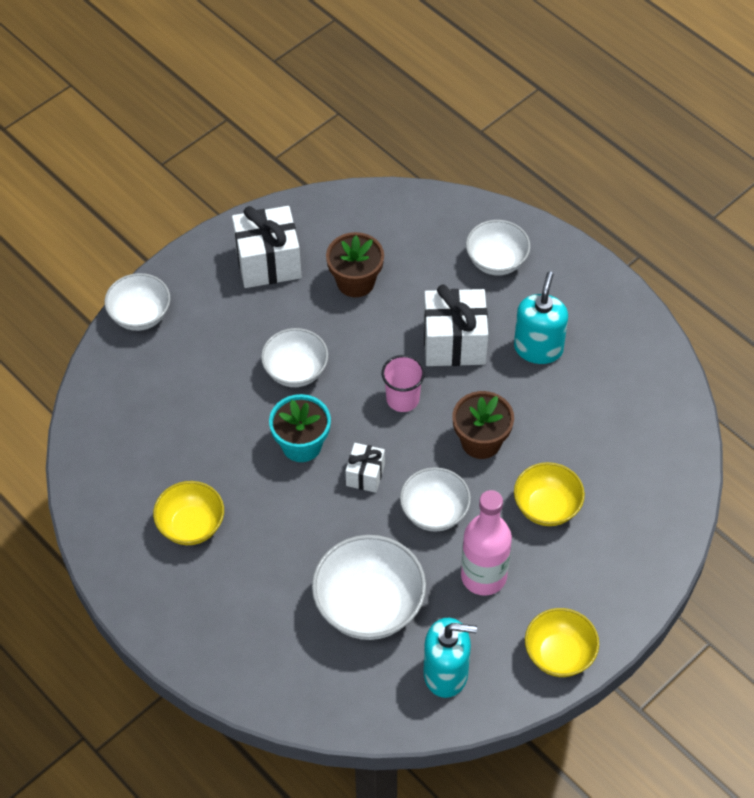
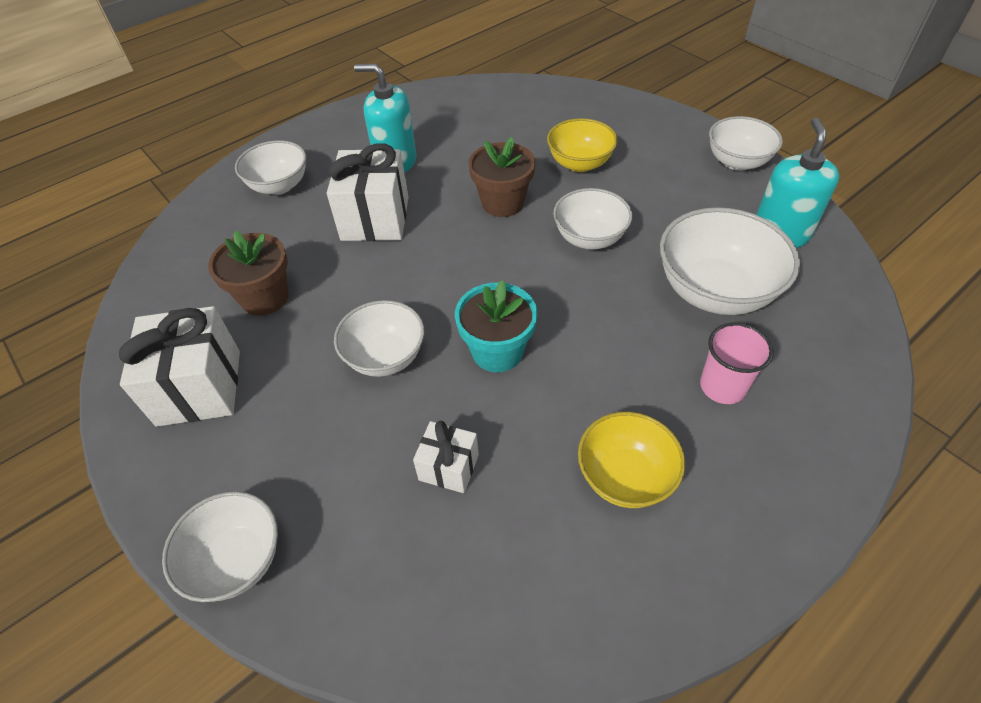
camera: 85 degrees left, 5 degrees down
(365, 475) = (542, 292): white gift -> white gift (448, 467)
(402, 399) = (442, 259): pink cup -> pink cup (722, 386)
(483, 576) = (662, 206): pink bottle -> none
(559, 654) = (737, 162): yellow bowl -> white bowl

